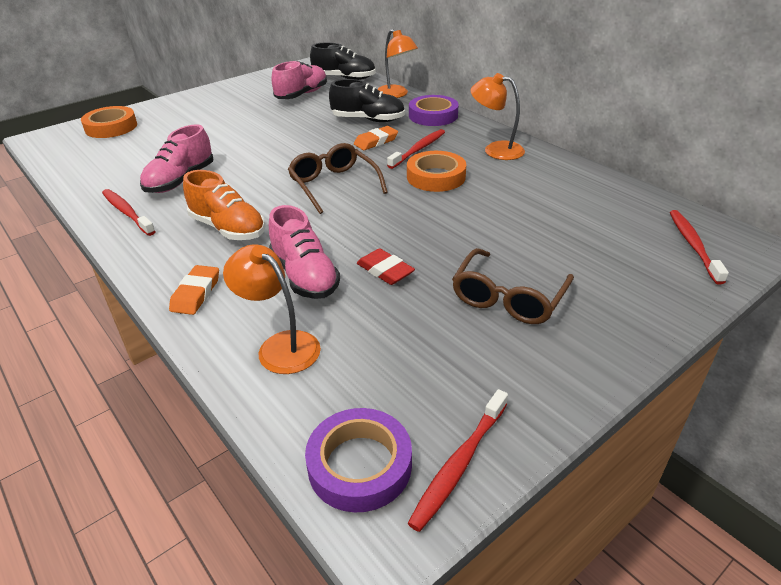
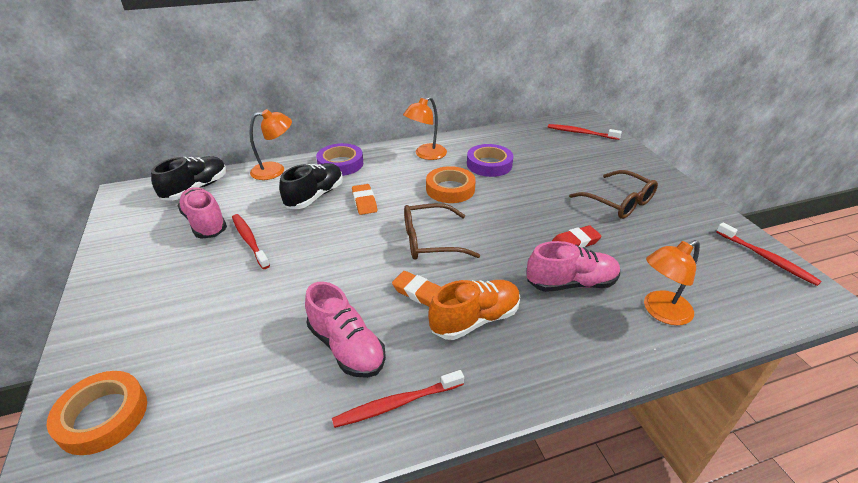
camera: 70 degrees left, 0 degrees up
(196, 293) = (581, 355): orange eraser -> orange eraser (419, 293)
(360, 465) = (774, 295): purple tape -> purple tape (489, 164)
(418, 149) = (397, 185): red toothbrush -> red toothbrush (249, 240)

